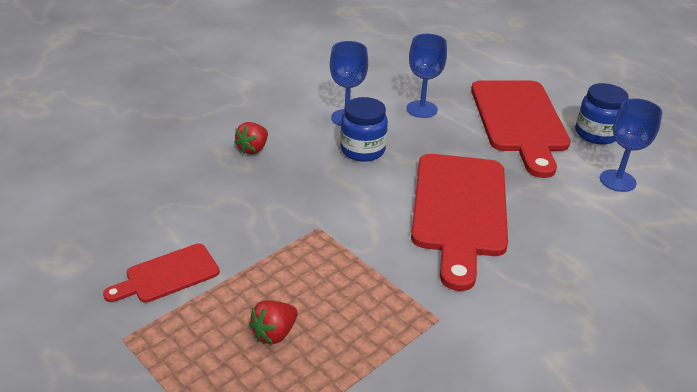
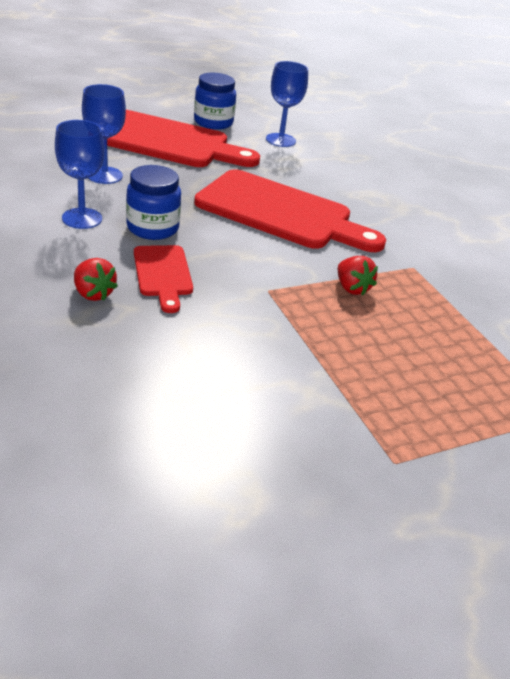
camera: 75 degrees left, 0 degrees up
(167, 275) = (302, 409): red cutting board -> red cutting board (163, 274)
(274, 333) = (411, 355): red strawberry -> red strawberry (351, 288)

